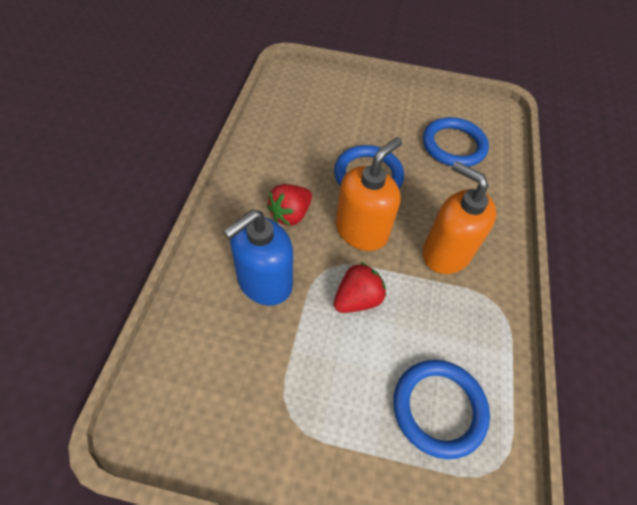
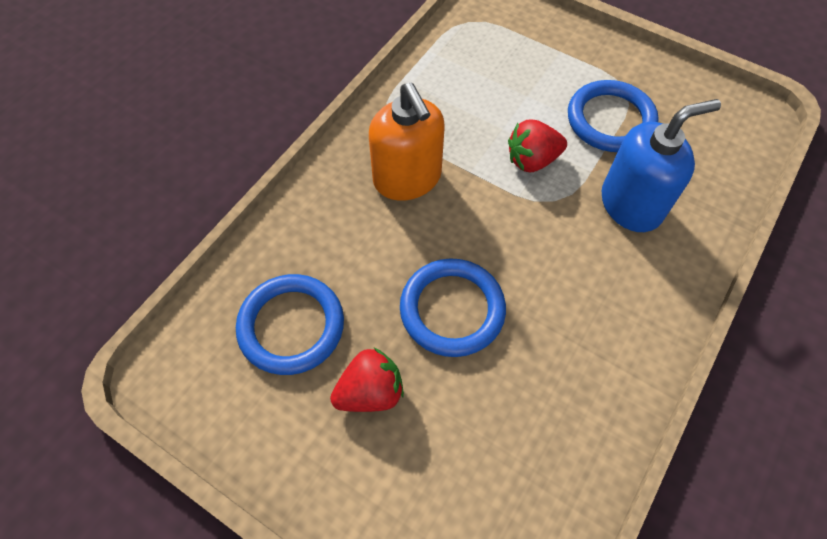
camera: 155 degrees left, 5 degrees up
(290, 214) = (582, 279): red strawberry -> red strawberry (370, 392)
(361, 231) = (496, 232): orange soap dispenser -> none
(438, 408) = (495, 62): blue ring -> blue ring (610, 120)

